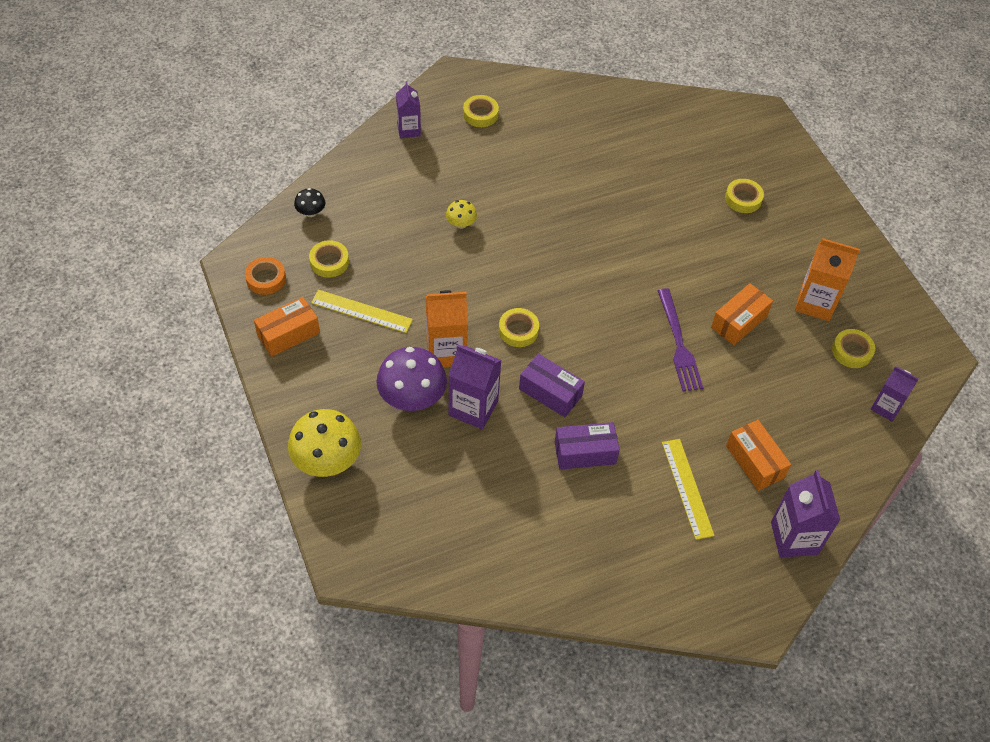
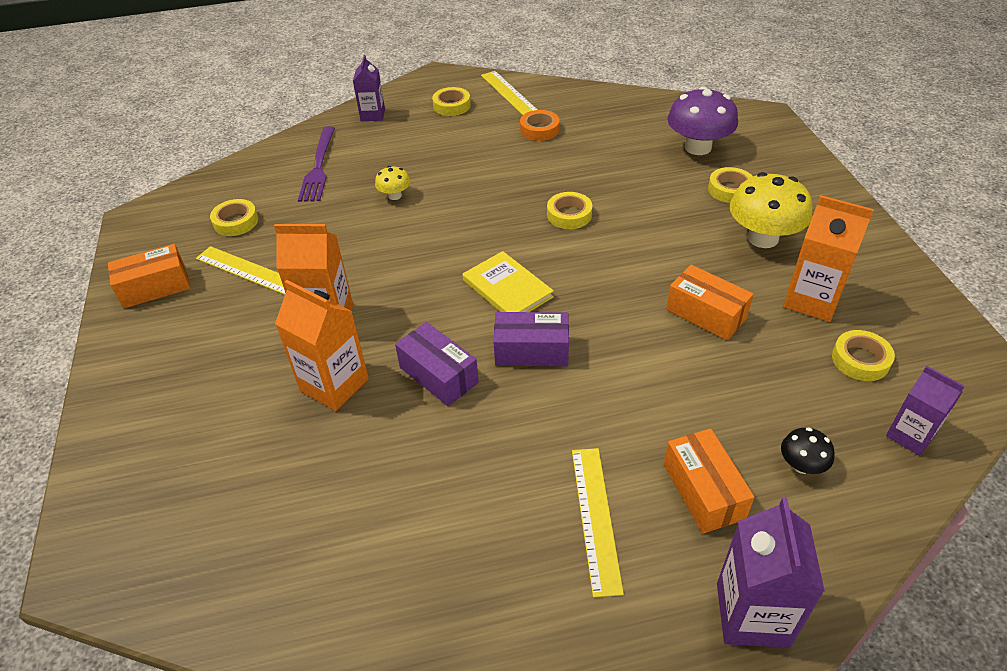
camera: 15 degrees right, 10 degrees down
(266, 279) = (160, 233): orange tape -> orange tape (539, 129)
(311, 212) = (239, 177): black mushroom -> black mushroom (801, 465)
(327, 460) = (125, 429): yellow mushroom -> yellow mushroom (763, 238)
(412, 397) = (264, 366): purple mushroom -> purple mushroom (698, 147)
(473, 408) = (334, 384): purple carton -> orange carton
(518, 330) = (422, 303): yellow tape -> yellow tape (569, 215)
(530, 96) = (509, 93): none -> yellow ruler
(582, 311) = (507, 288): none -> yellow book
(585, 453) = (461, 454): purple box -> purple box (531, 351)
(678, 343) = (621, 332): purple fork -> purple fork (318, 166)
(739, 321) = (706, 314): orange box -> orange box turned 75 degrees clockwise

